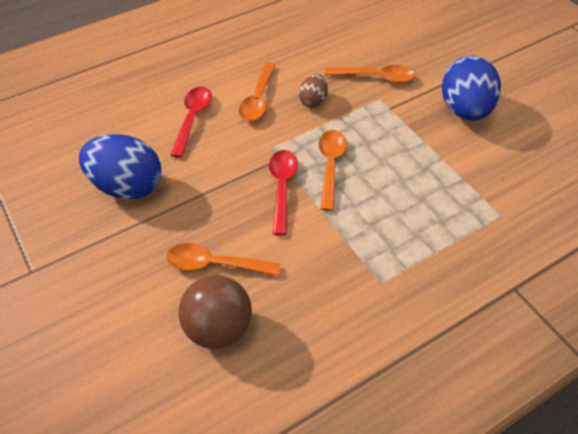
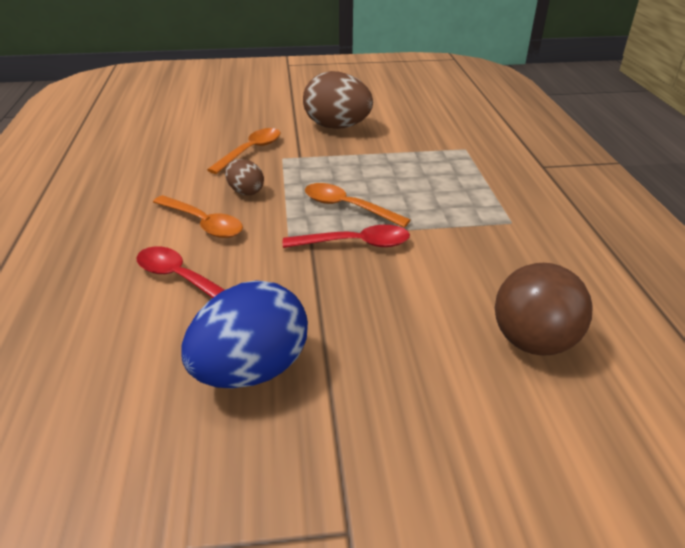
camera: 65 degrees left, 15 degrees down
(215, 264) = (438, 320): orange spoon -> none
(282, 188) = (355, 244): red spoon -> red spoon turned 150 degrees clockwise
(464, 110) = (337, 127): blue egg -> brown egg

